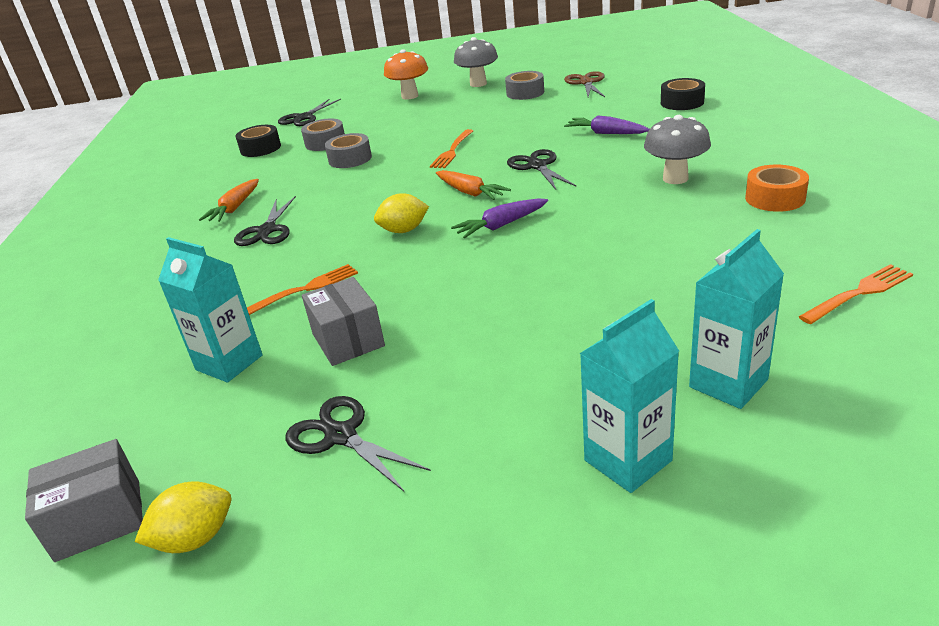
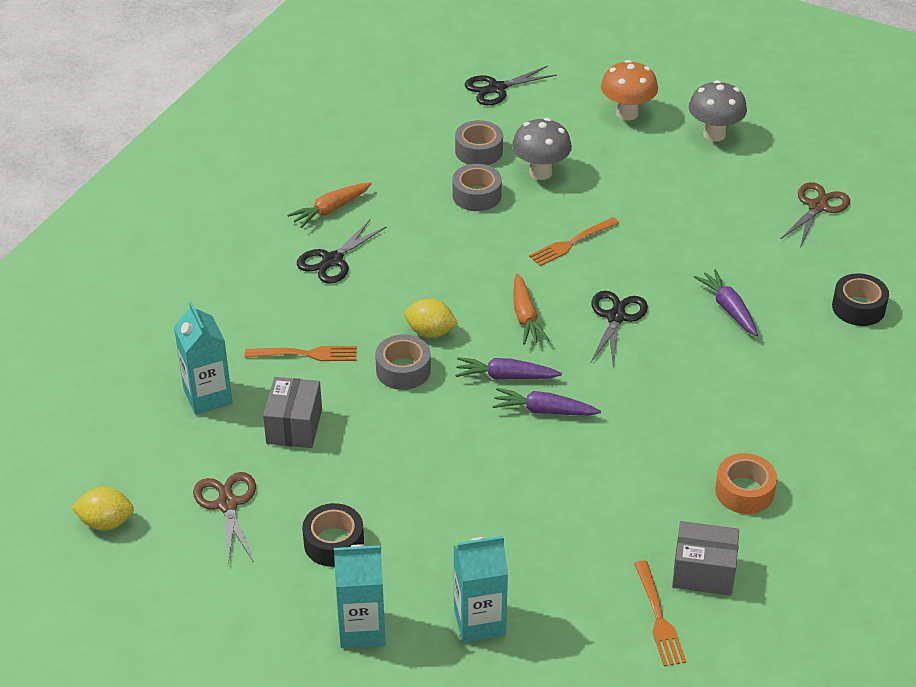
camera: 30 degrees right, 10 degrees up
(98, 520) = (66, 476): grey box -> grey box (703, 572)
(260, 148) = (417, 122): black tape -> black tape (334, 543)
(341, 436) = (227, 504): black scissors -> brown scissors
(525, 93) = (739, 185): grey tape -> grey tape (403, 370)
(560, 228) = (544, 411): none -> purple carrot
(675, 178) = (703, 413): grey mushroom -> grey mushroom (540, 172)
(859, 293) = (658, 617): orange fork -> orange fork turned 75 degrees clockwise

